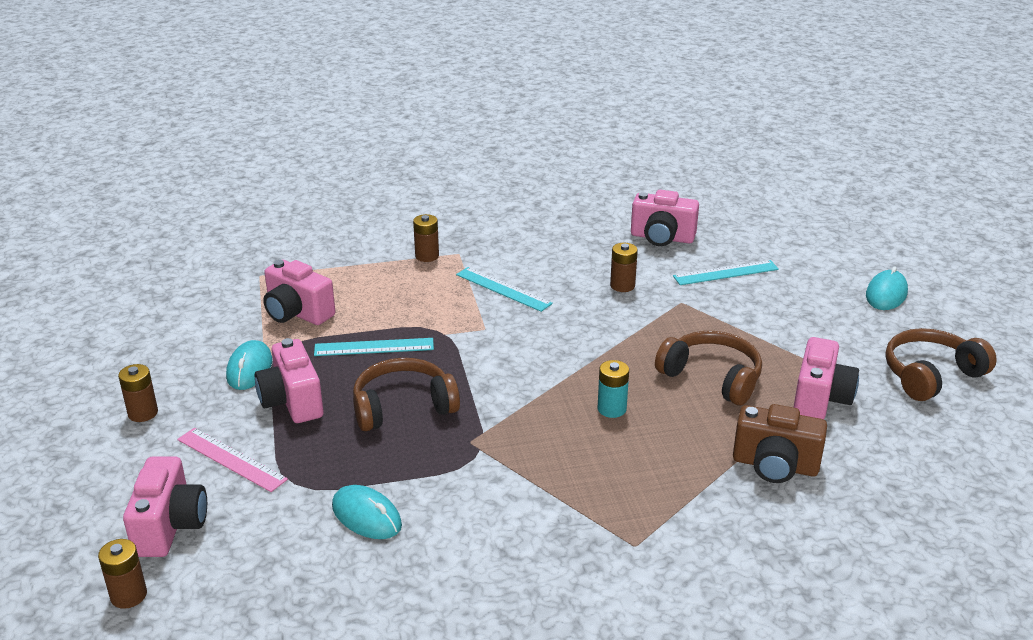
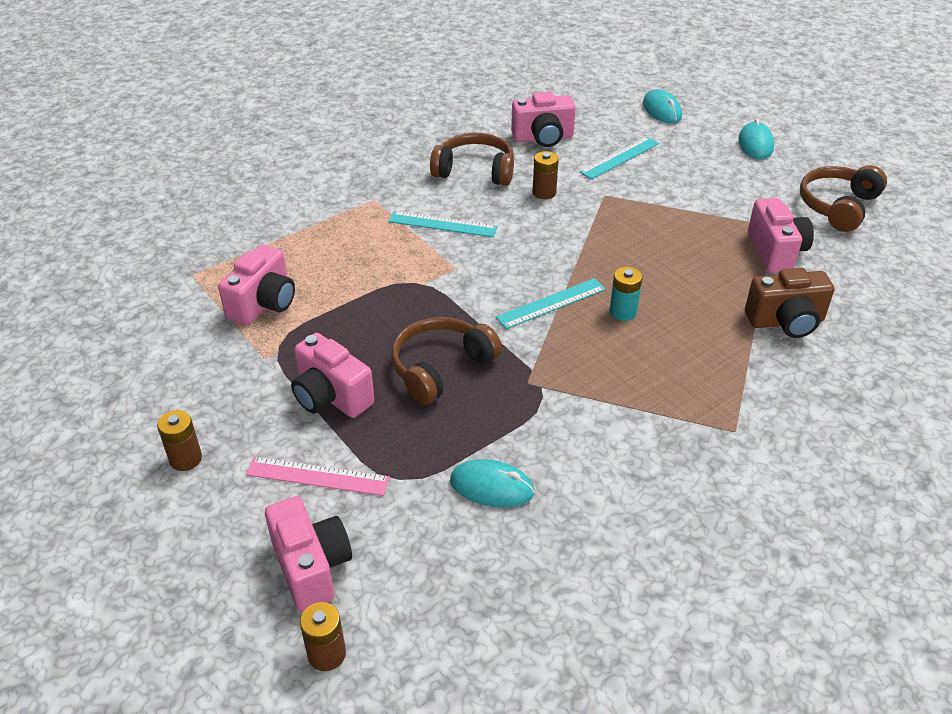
camera: 25 degrees left, 10 degrees up
(249, 369) = (261, 376): turquoise mouse -> turquoise mouse (662, 110)
(297, 313) = (263, 304): pink camera -> pink camera turned 75 degrees counterclockwise
(374, 347) = (367, 317): turquoise ruler -> turquoise ruler (551, 303)
(427, 256) = (346, 210): brown battery -> none
(712, 377) = (680, 257): brown headphones -> brown headphones (475, 170)

